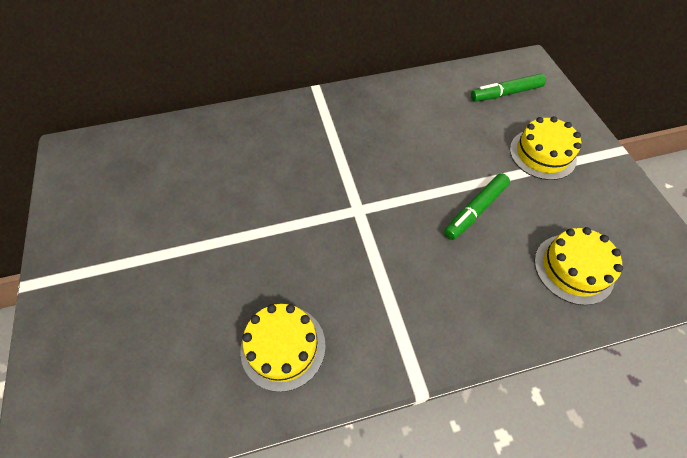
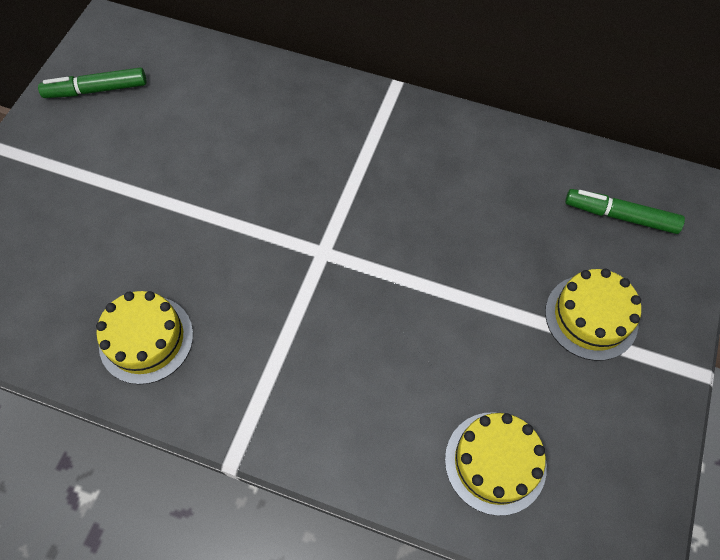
camera: 35 degrees right, 5 degrees up
(475, 210) = (446, 330): green marker -> green marker (96, 90)

